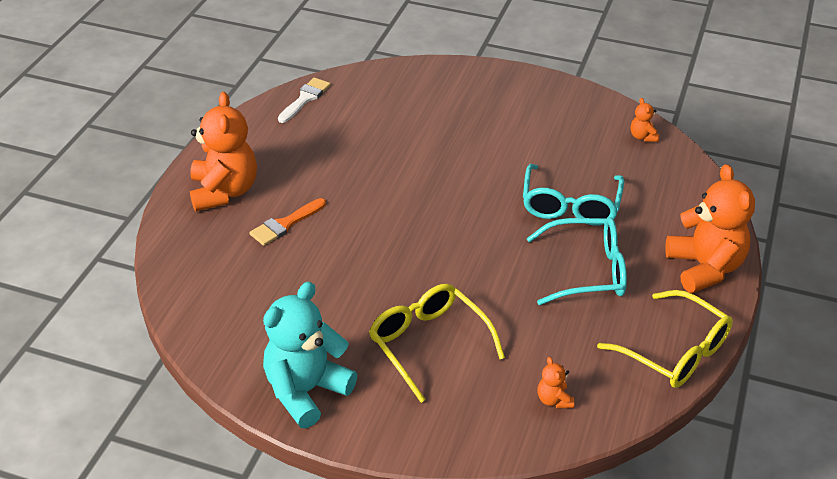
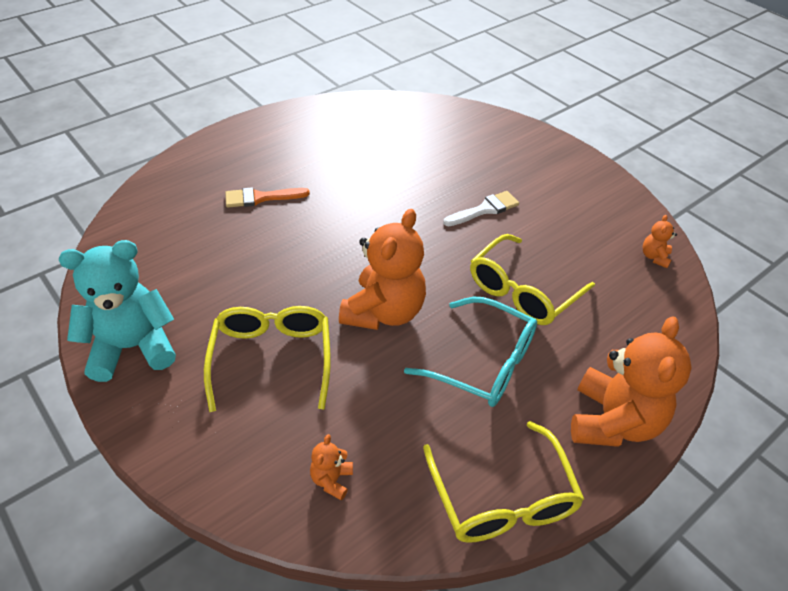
camera: 30 degrees right, 5 degrees up
(224, 192) = (242, 153): orange teddy bear -> orange teddy bear (384, 312)
(305, 99) = (374, 107): white brush -> white brush (484, 209)
(570, 206) = (522, 291): turquoise glasses -> yellow glasses

